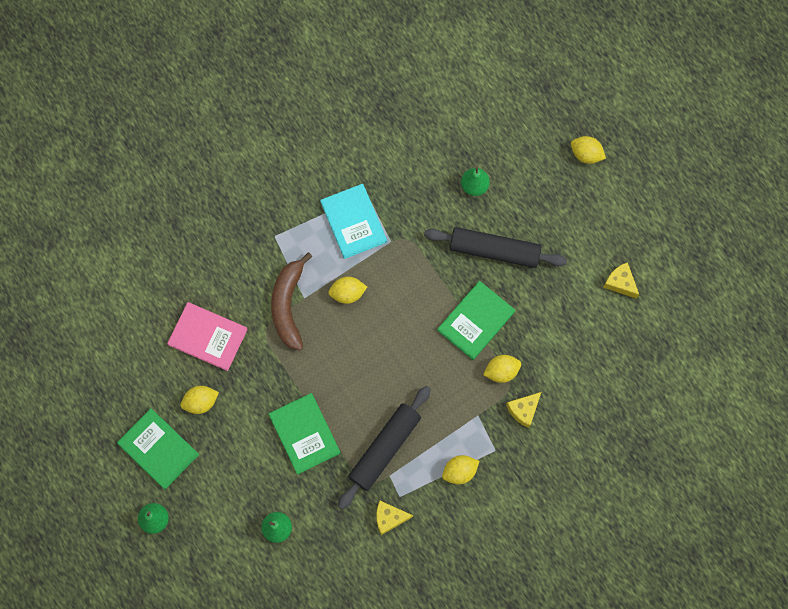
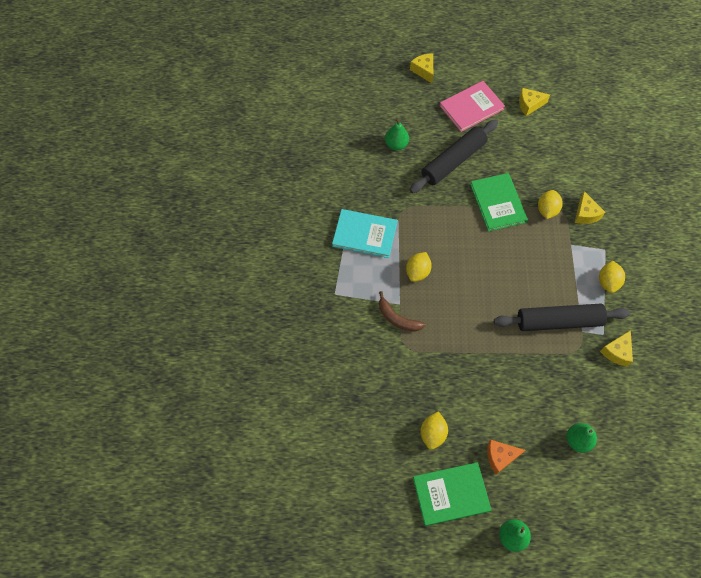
camera: 55 degrees left, 10 degrees down
(208, 337) = (381, 393): pink book -> pink book (471, 107)
(218, 470) = (500, 457): none -> orange cheese
(288, 305) = (397, 318): brown banana -> brown banana, size x0.62
(304, 434) = (510, 371): green book -> none
(385, 448) = (558, 321): black rolling pin -> black rolling pin turned 75 degrees counterclockwise
(586, 154) = (424, 70): yellow lemon -> yellow cheese

